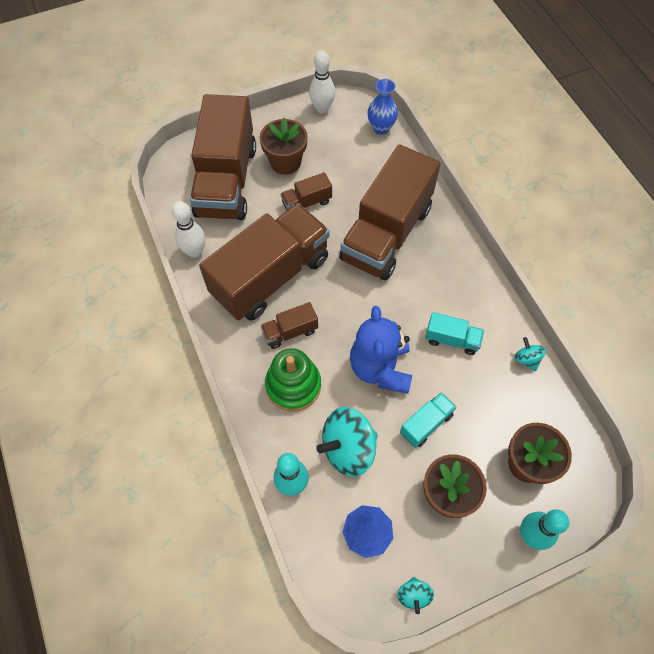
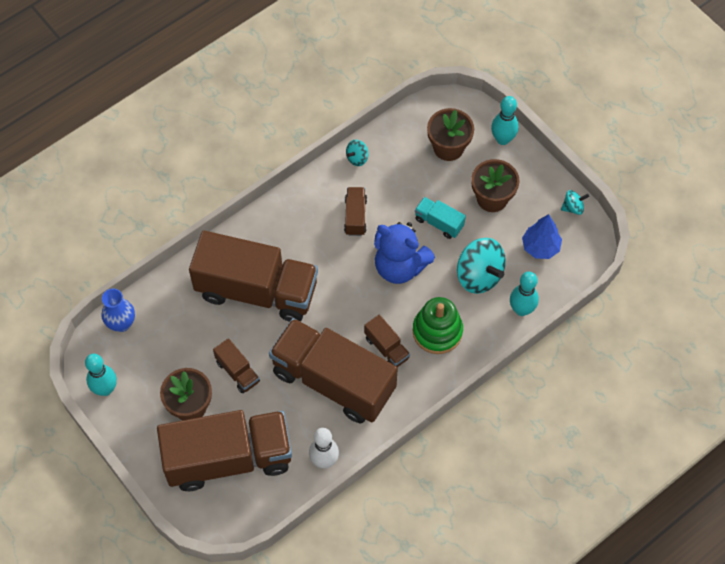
camera: 105 degrees left, 0 degrees up
(322, 108) = (105, 389): white bowling pin -> turquoise bowling pin
(380, 368) = (400, 266): blue teddy bear -> blue teddy bear turned 45 degrees clockwise
(451, 339) = (355, 216): turquoise truck -> brown truck

